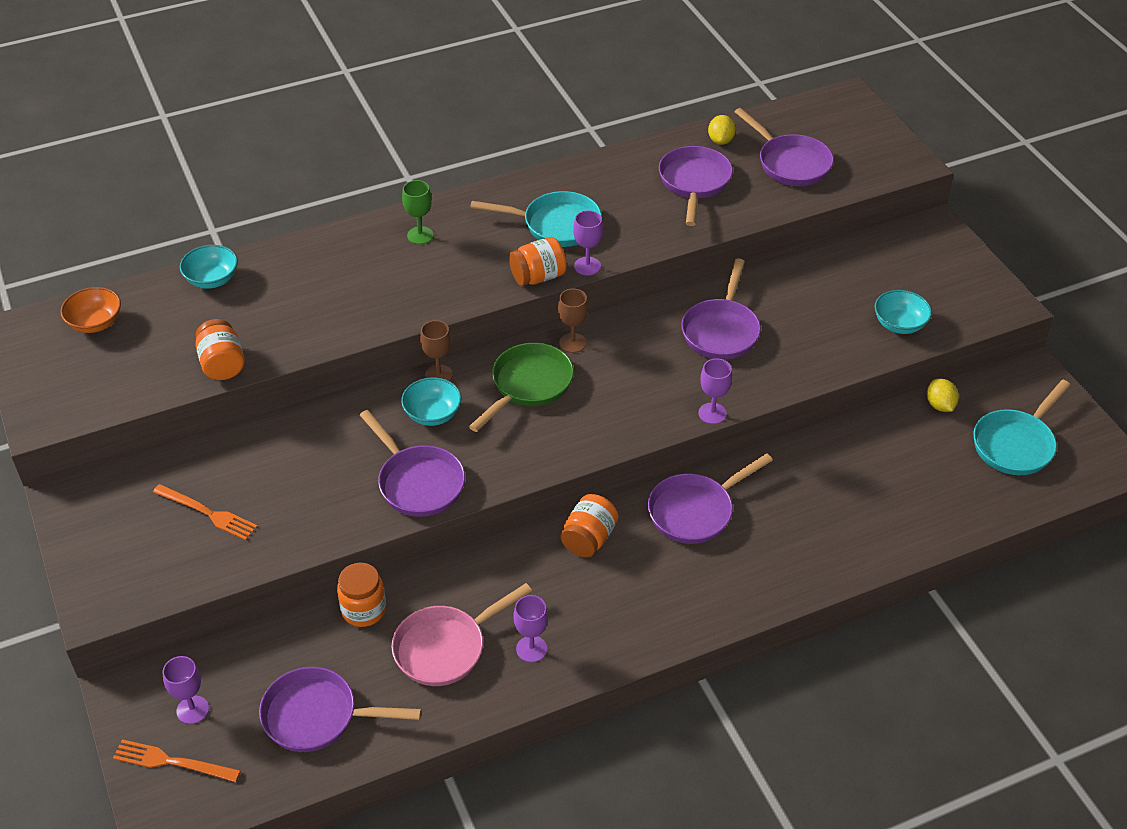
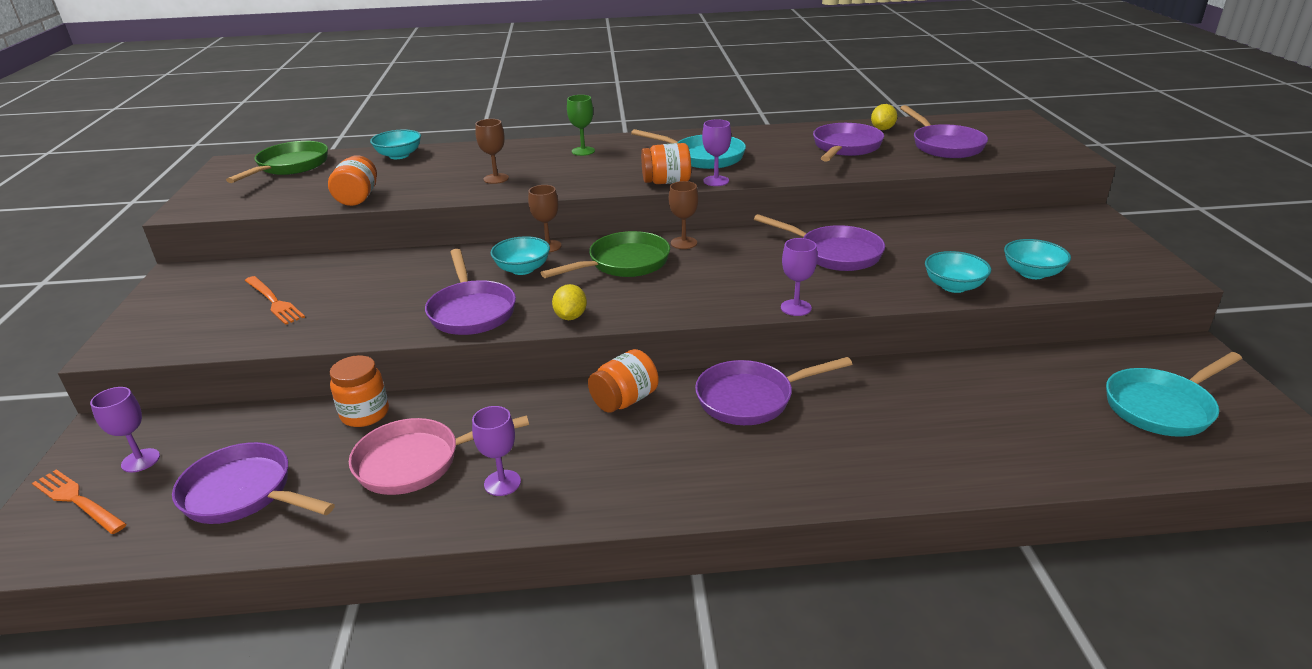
camera: 20 degrees right, 15 degrees down
(95, 323) = (290, 166): orange bowl -> green pan
(353, 303) = (496, 178): none -> brown goblet
(721, 330) = (834, 253): purple pan -> purple pan turned 90 degrees counterclockwise
(838, 356) = (953, 286): none -> turquoise bowl
(939, 405) = (1069, 359): yellow lemon -> yellow lemon (570, 317)

